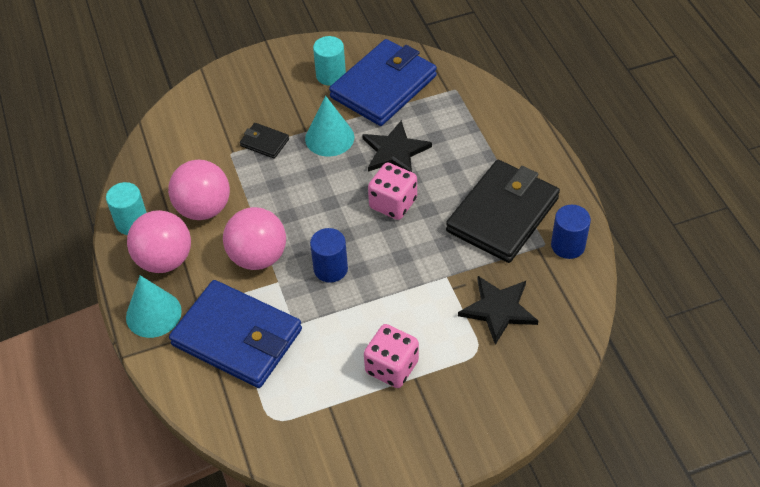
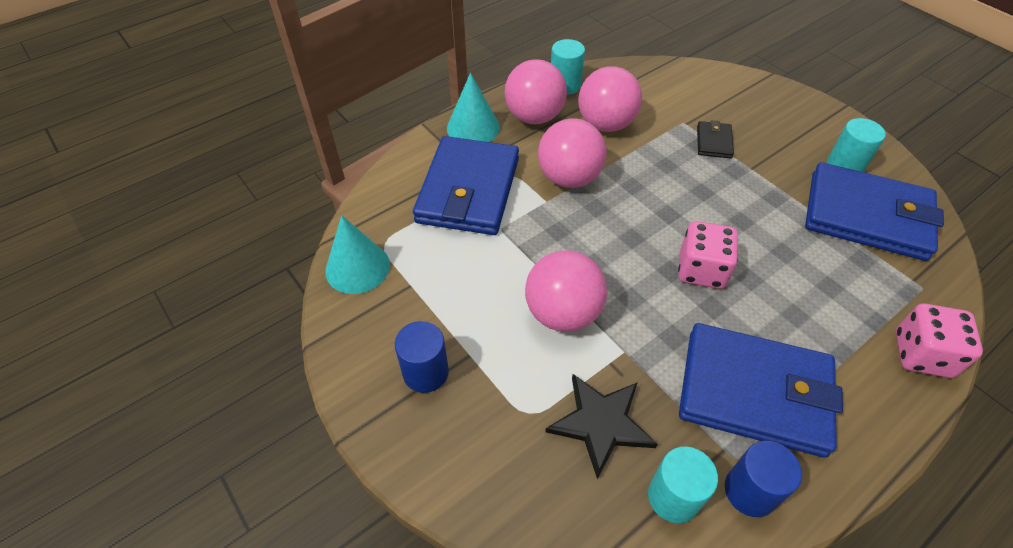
camera: 70 degrees right, 0 degrees up
(329, 138) = (756, 190): turquoise cone -> turquoise cone (357, 267)
(330, 269) = (582, 238): blue cylinder -> blue cylinder (426, 372)
(392, 367) = (475, 328): pink dice -> pink dice (922, 354)
(395, 151) = (778, 252): black star -> none
(399, 304) = (562, 313): none -> pink ball
(502, 215) = (754, 392): black wallet -> blue wallet
(560, 286) = (673, 497): none -> turquoise cylinder

